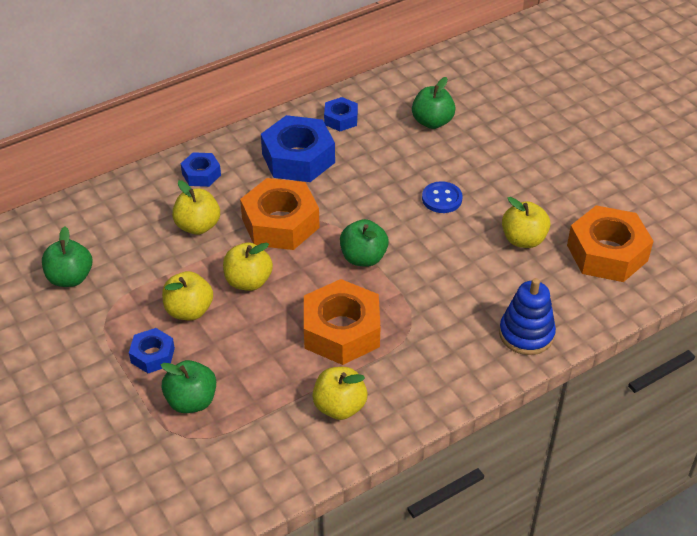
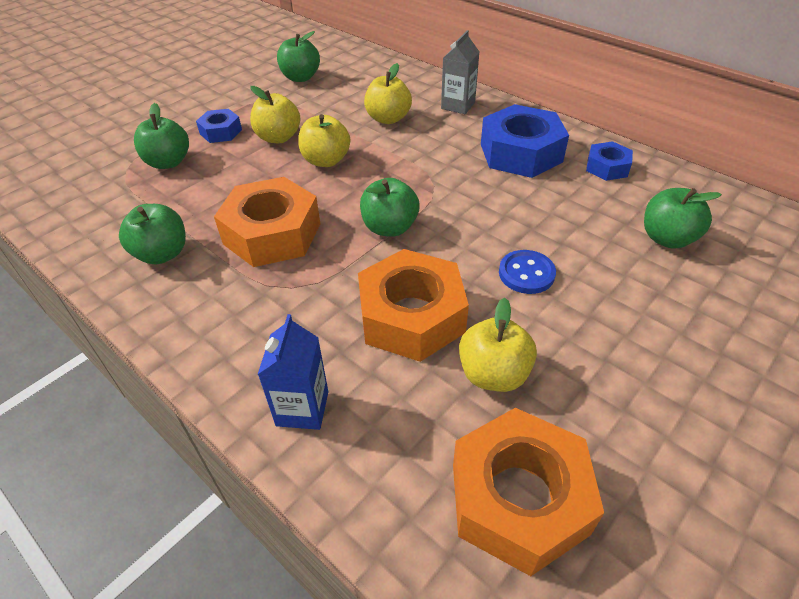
camera: 75 degrees right, 0 degrees up
(201, 174) = (458, 105): blue nut -> grey carton
(280, 223) = (416, 162): orange nut -> orange nut (411, 316)
(339, 407) = (162, 254): yellow apple -> green apple
(526, 334) = (302, 408): blue stacking toy -> blue carton

